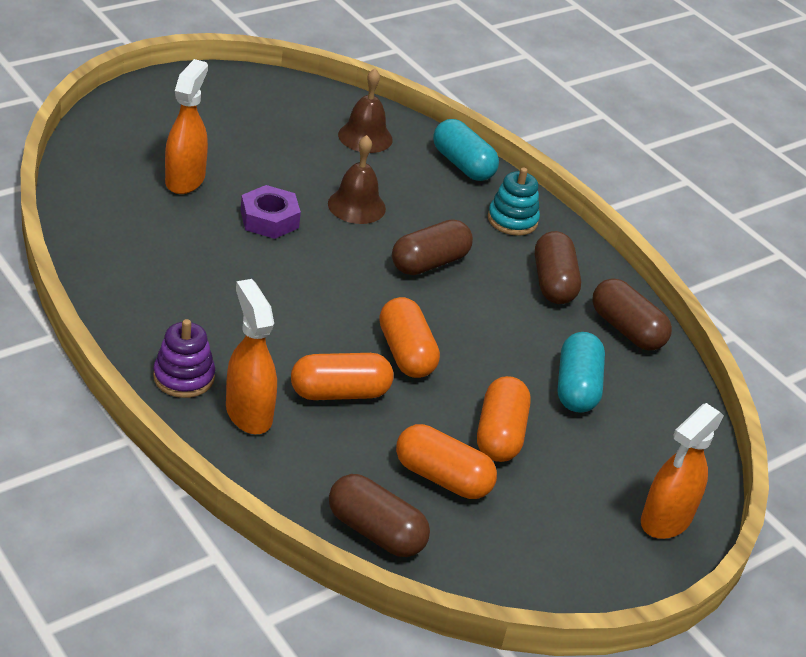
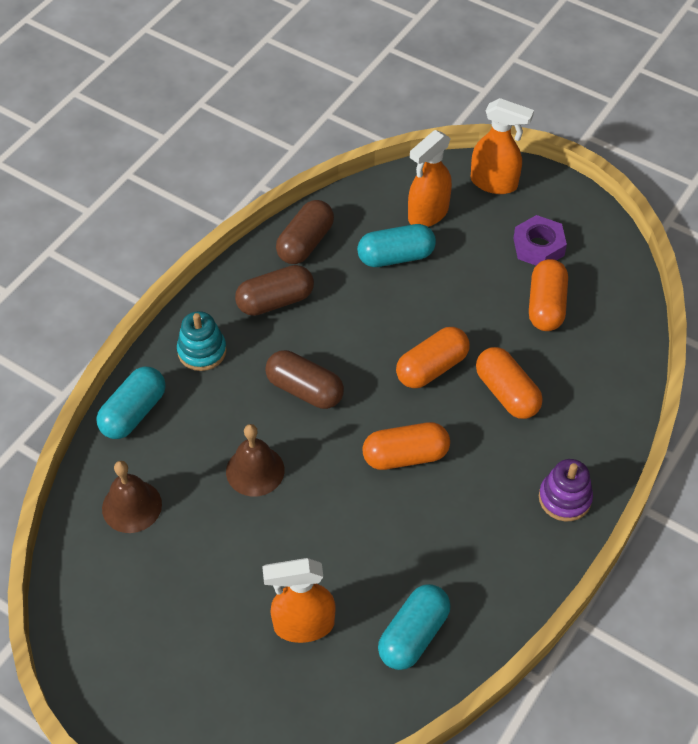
camera: 105 degrees left, 15 degrees up
(125, 230) = (413, 635): none -> turquoise capsule
(248, 413) = (570, 440): orange spray bottle -> orange spray bottle (427, 214)
(269, 219) = (320, 529): purple nut -> purple nut (538, 247)
(375, 531) = (622, 325): brown capsule -> none
(499, 434) = (479, 287): orange capsule -> orange capsule (405, 456)

